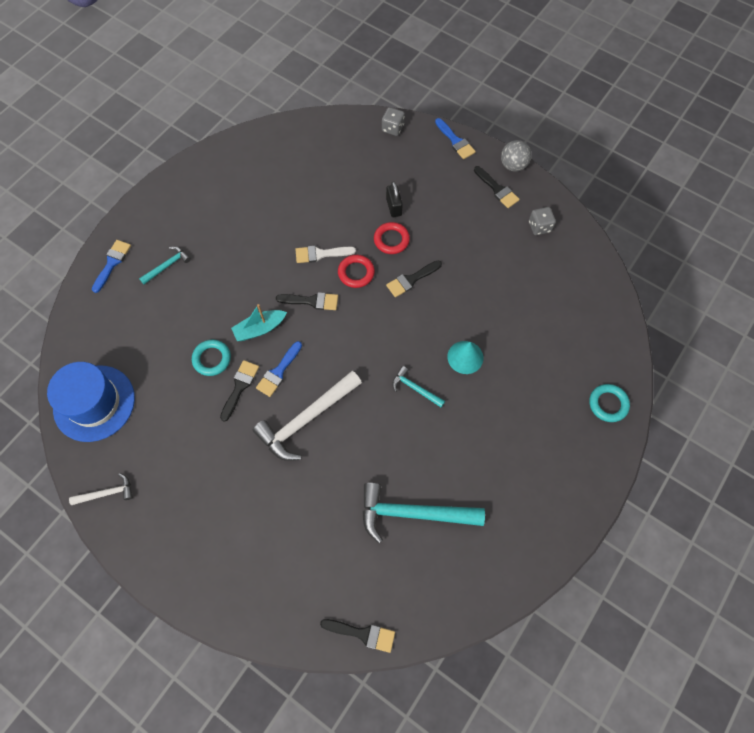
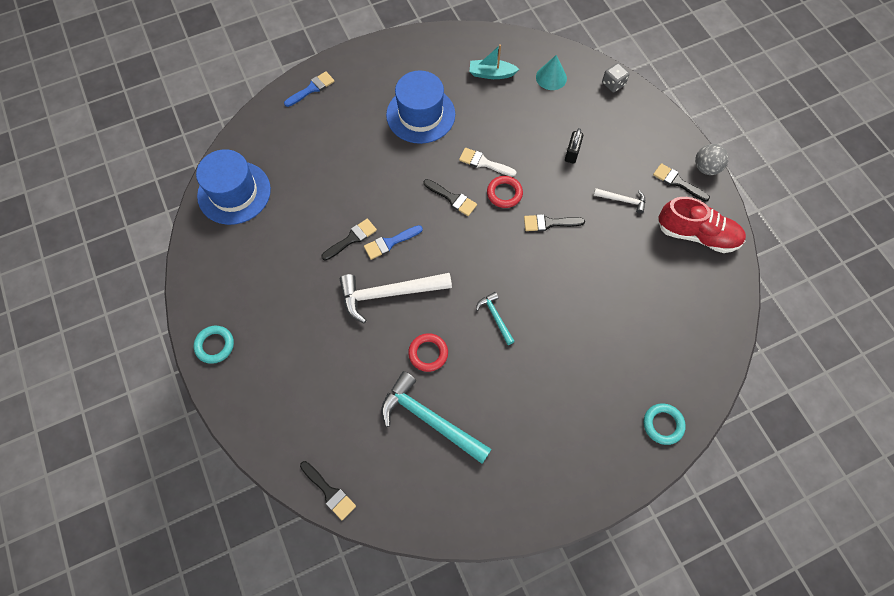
camera: 30 degrees right, 0 degrees up
(107, 493) = (203, 267): white hammer -> white hammer (622, 200)
(167, 266) = (353, 111): turquoise hammer -> none
(212, 359) = (343, 204): turquoise ring -> turquoise ring (215, 345)
(235, 237) = (420, 115): none -> blue hat
(260, 329) = (396, 200): turquoise boat -> turquoise boat (491, 74)
(391, 240) = (552, 180): red ring -> red ring (428, 353)
(455, 141) = (664, 121): blue brush -> none
(465, 357) = (556, 313): turquoise cone -> turquoise cone (551, 77)
(497, 189) = (677, 182): black brush -> black brush turned 135 degrees clockwise
(539, 227) = (697, 234): grey dice -> red shoe

